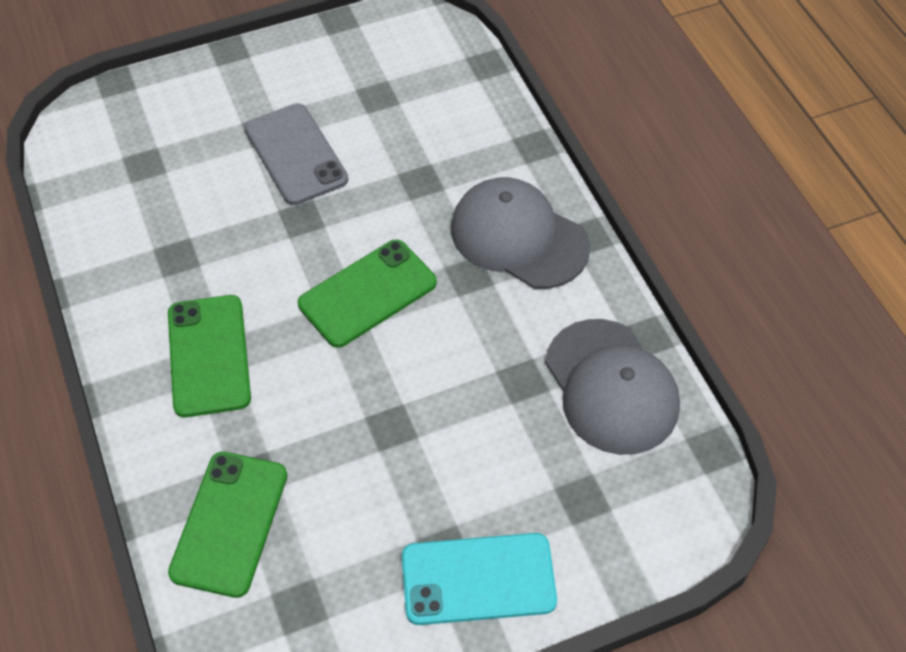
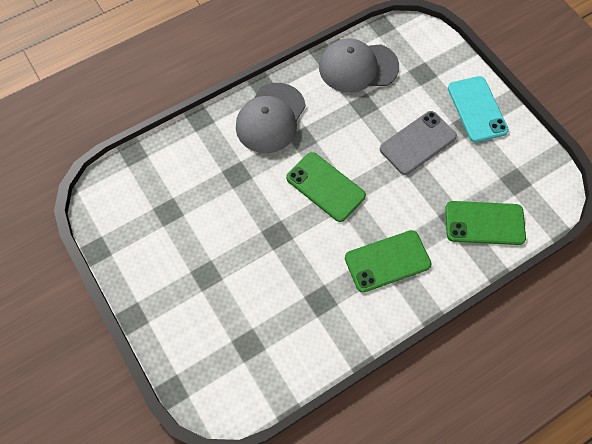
camera: 100 degrees left, 10 degrees up
(296, 154) = (225, 249): grey phone -> grey phone (417, 143)
(611, 387) = (358, 67): grey cap -> grey cap turned 150 degrees counterclockwise

